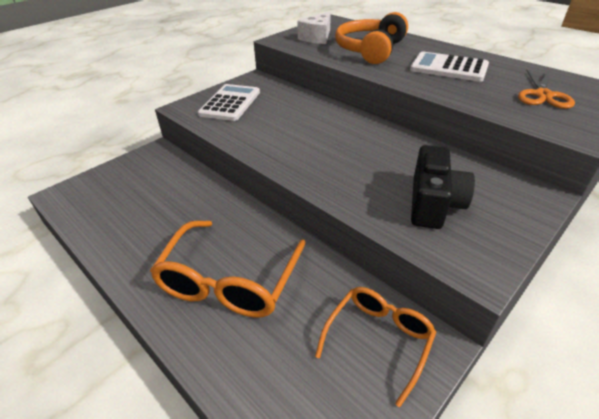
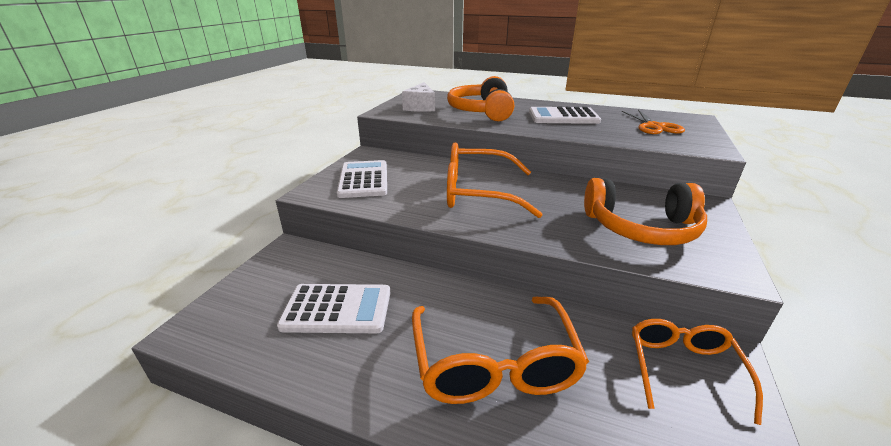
camera: 25 degrees left, 10 degrees down
(155, 206) = (337, 309): none -> white calculator
(313, 134) = (479, 193): none -> orange glasses
(433, 203) = (641, 228): black camera -> orange headphones

